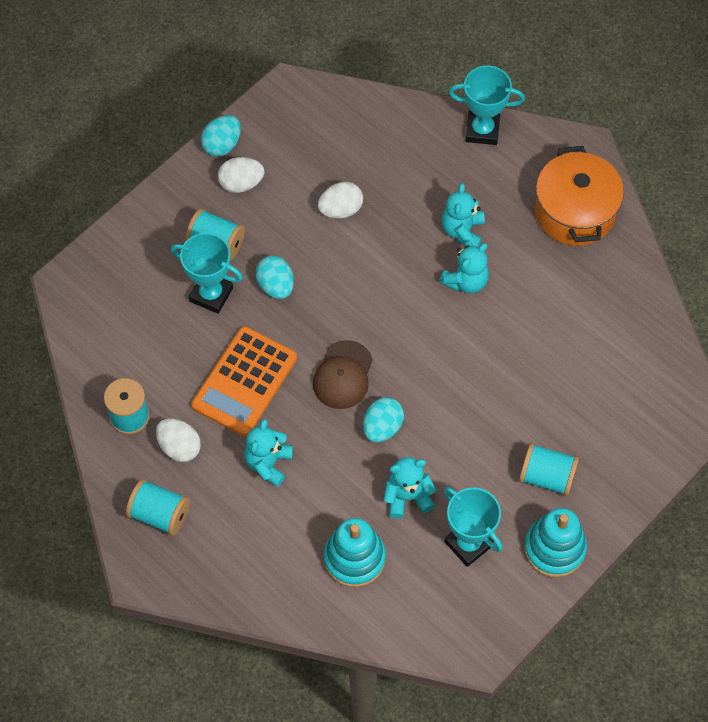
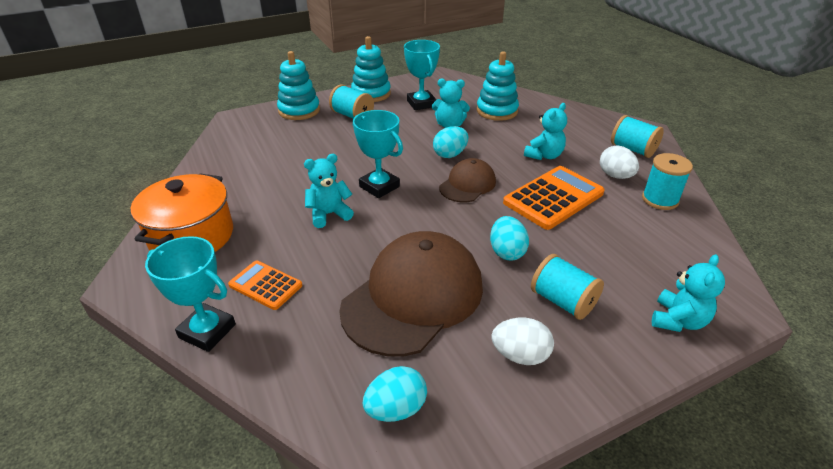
camera: 160 degrees left, 25 degrees down
(211, 294) = (575, 261): turquoise trophy -> turquoise trophy (379, 186)
(222, 145) = (536, 412): turquoise egg -> turquoise egg (396, 409)
(340, 209) = (413, 297): white egg -> brown cap
(462, 231) = (303, 248): turquoise teddy bear -> turquoise teddy bear (678, 320)
(468, 182) = (265, 285): none -> orange calculator
(626, 465) = (299, 110): none -> turquoise stacking toy

